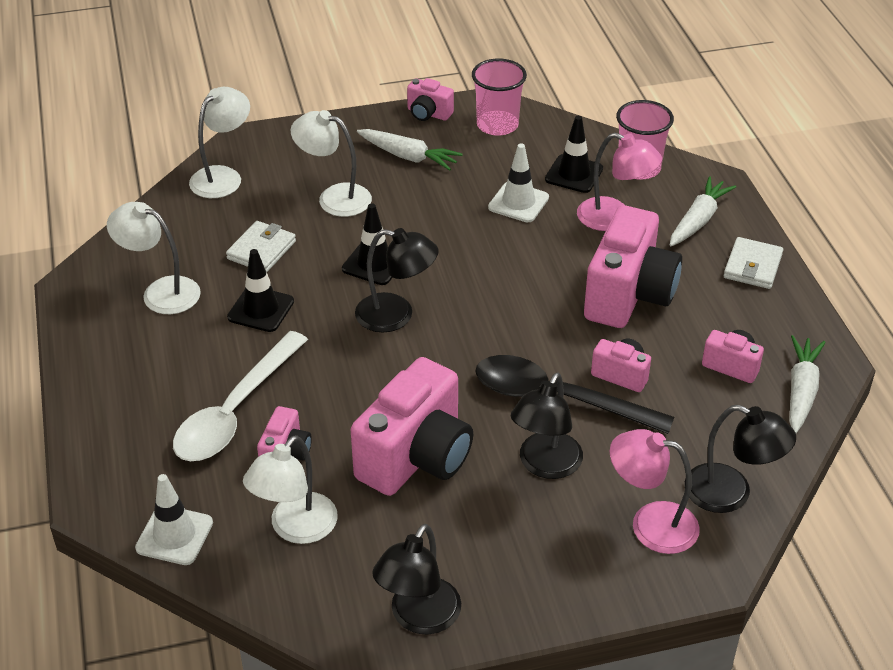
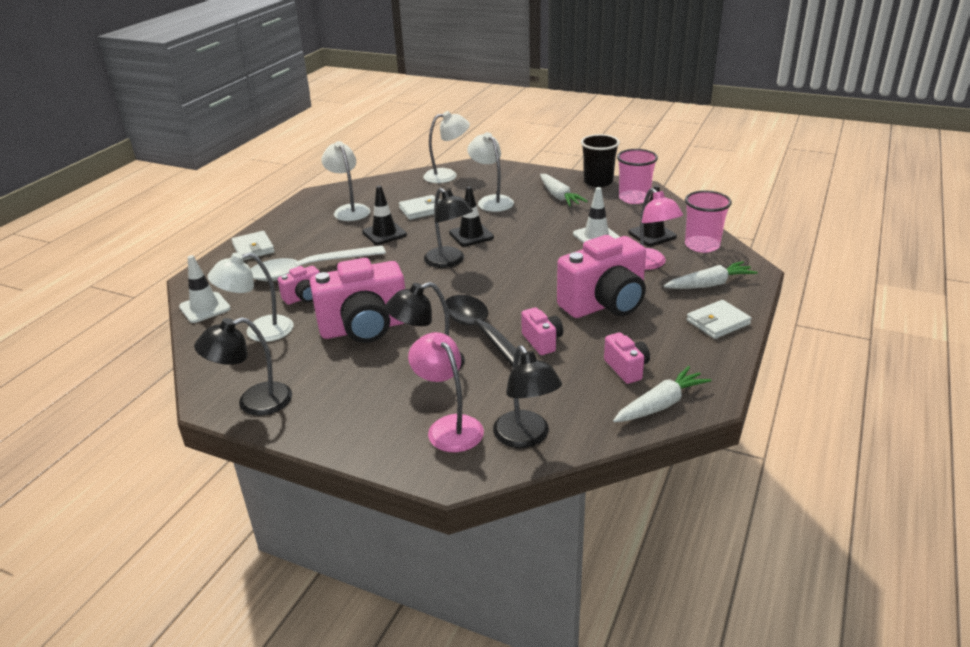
camera: 40 degrees right, 10 degrees down
(109, 415) = (253, 248): none -> white wallet
(428, 114) = (598, 182): pink camera -> black cup

